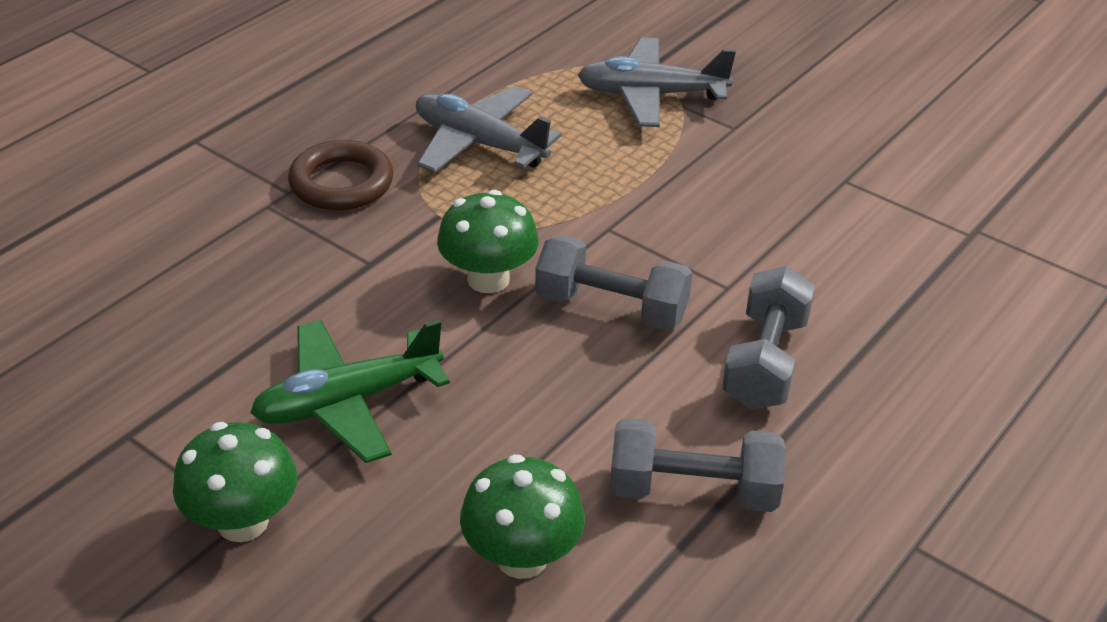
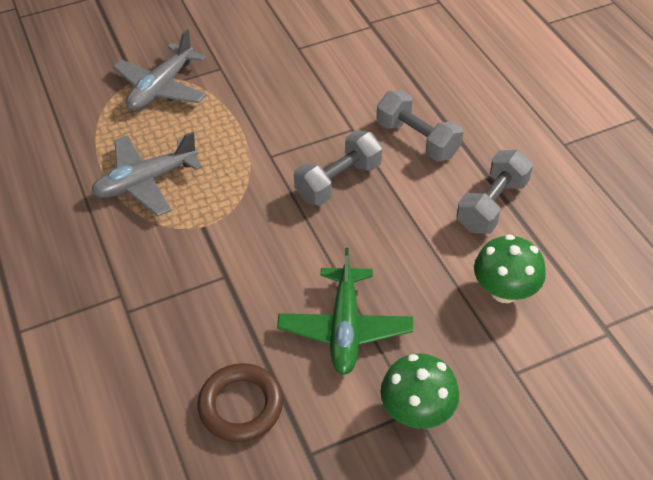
camera: 60 degrees left, 10 degrees up
(341, 183) = (133, 264): brown ring -> brown ring (241, 406)
(488, 279) = (279, 225): green mushroom -> none

